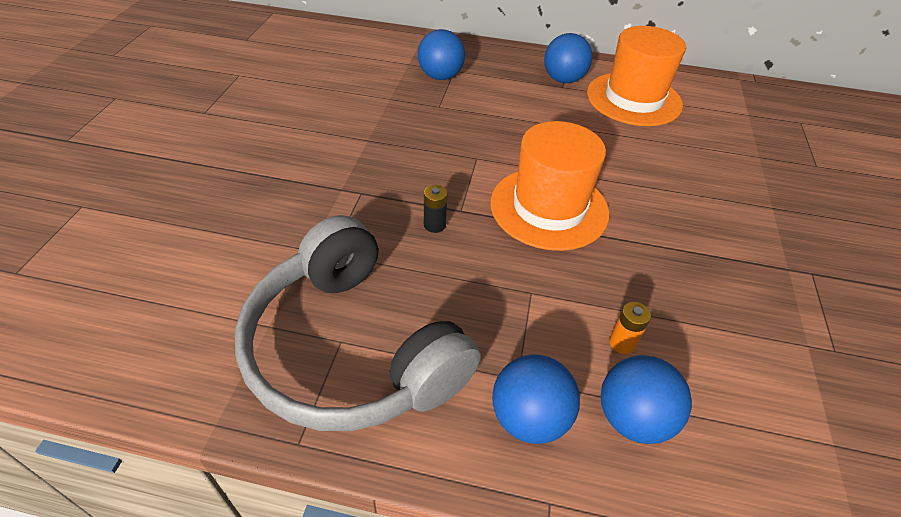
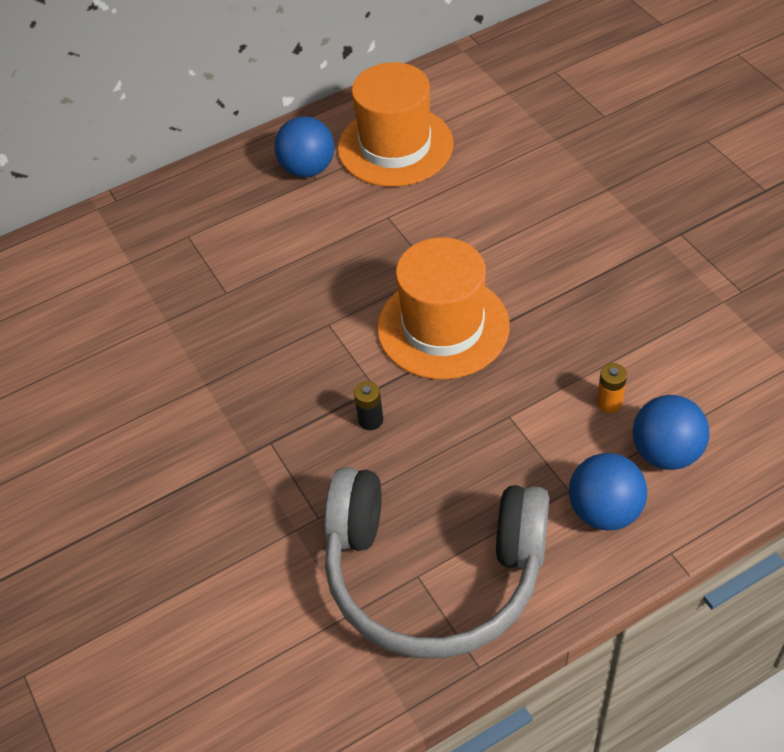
camera: 35 degrees left, 5 degrees up
(440, 76) = (183, 254): blue ball -> none

